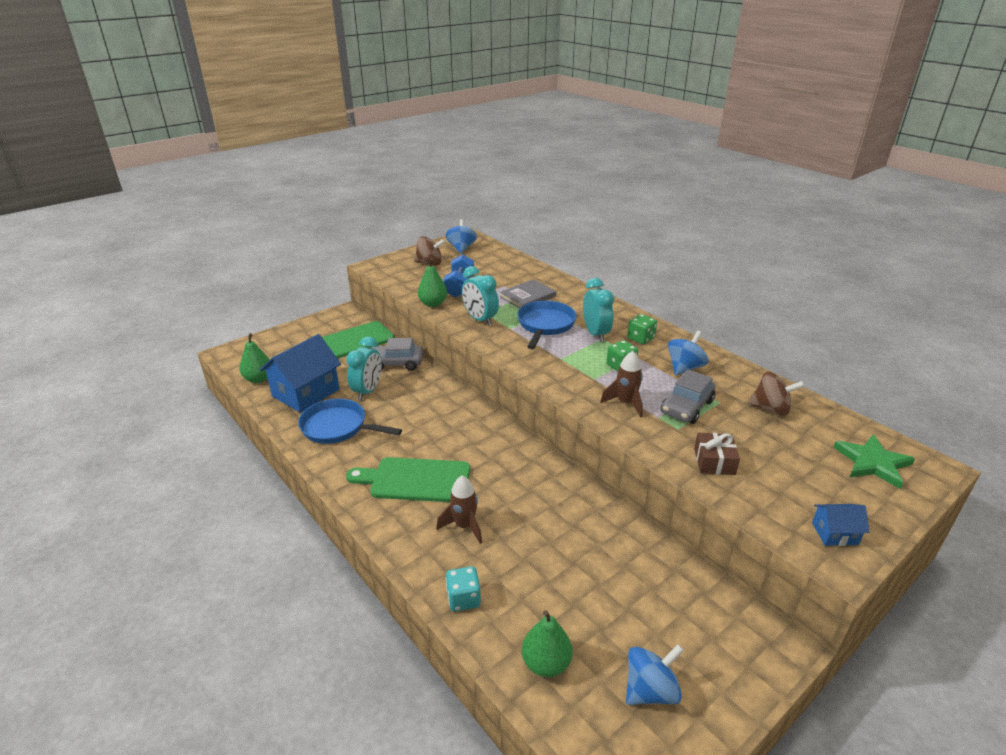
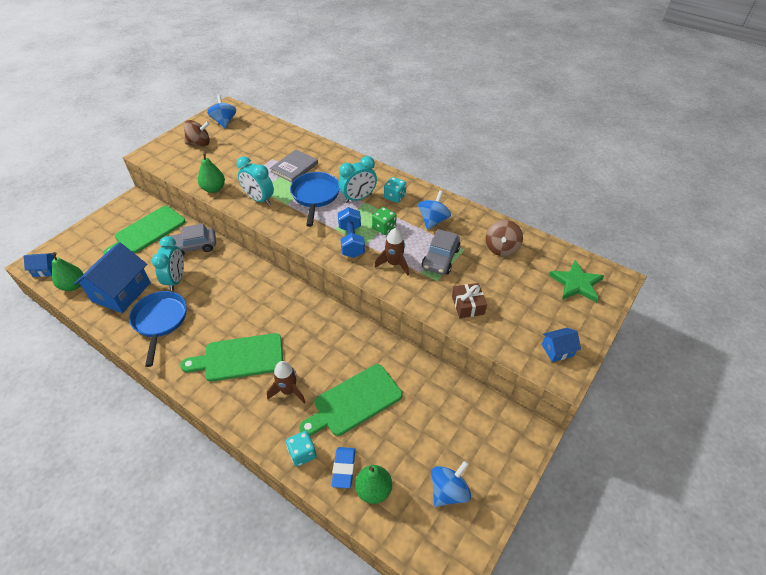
camera: 15 degrees left, 15 degrees up
(236, 360) = (45, 270): none -> blue house
(338, 427) = (160, 321): blue pan -> blue pan turned 75 degrees clockwise
(459, 287) = (233, 166): blue dumbbell -> blue dumbbell (351, 241)
(512, 628) = (344, 468): none -> blue eraser
(543, 555) = (354, 402): none -> green cutting board
(596, 334) = (358, 198): turquoise clock -> turquoise clock turned 90 degrees clockwise
(640, 338) = (394, 197): green dice -> turquoise dice
(770, 409) = (501, 248): brown spinning top -> brown spinning top turned 105 degrees clockwise

